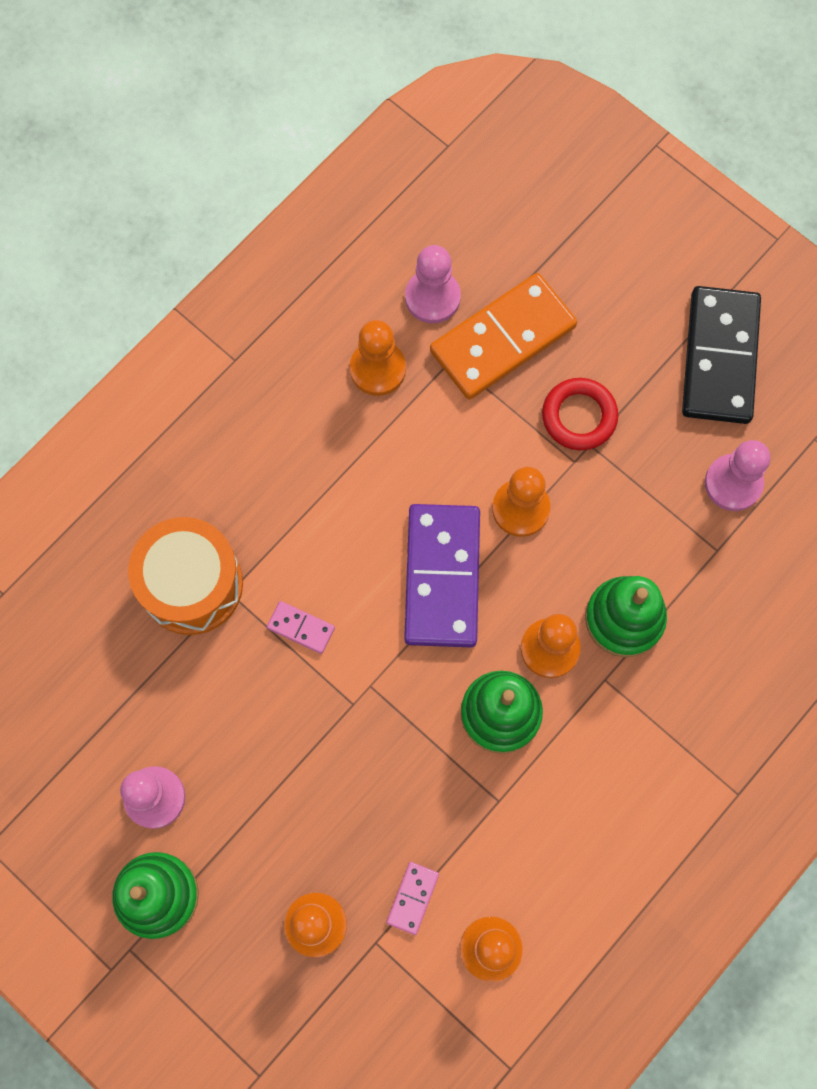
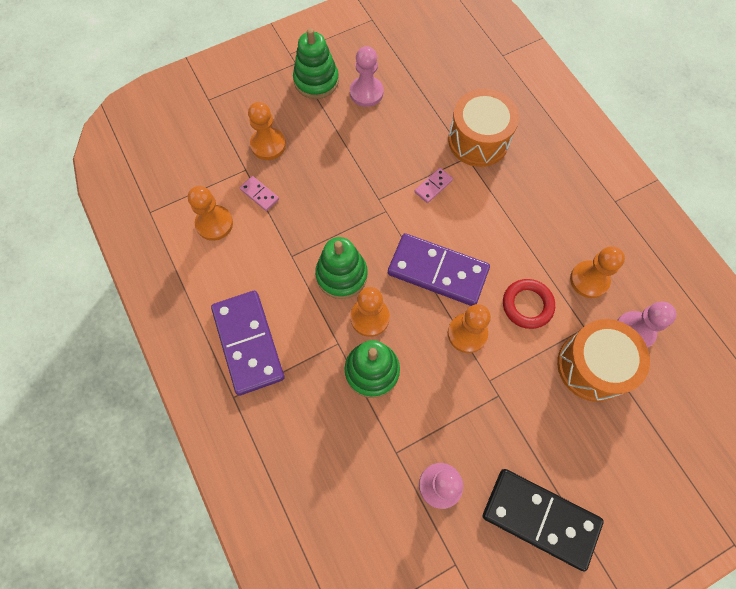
camera: 110 degrees right, 5 degrees down
(502, 339) = (592, 366): orange domino -> orange drum
(579, 416) = (521, 396): red ring -> red ring (527, 305)
(656, 807) = (248, 343): none -> purple domino

